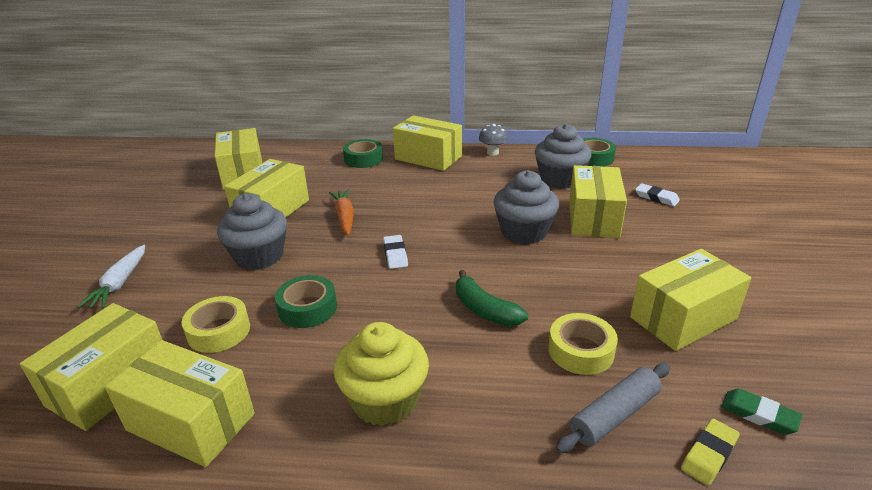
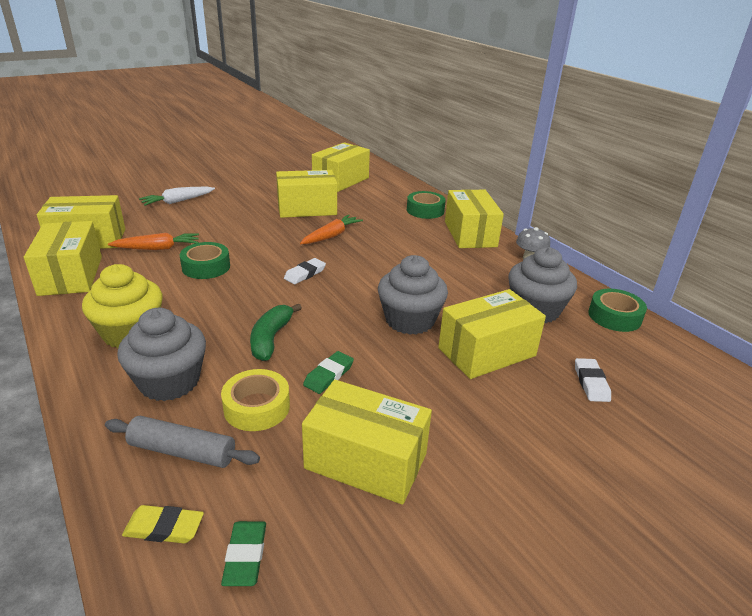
camera: 50 degrees right, 0 degrees up
(219, 331) = (157, 248): yellow tape -> orange carrot
(259, 256) = (247, 227): grey cupcake -> grey cupcake (169, 381)
(565, 297) = (329, 375): none -> green eraser

